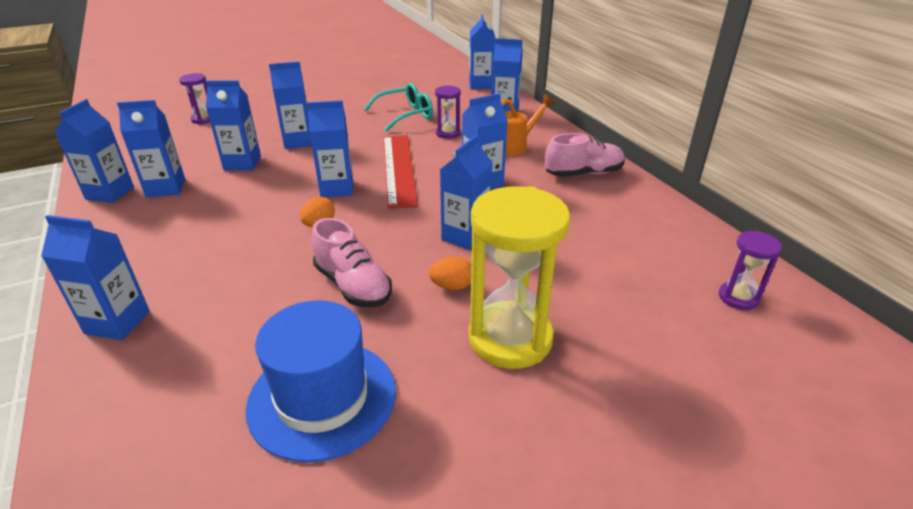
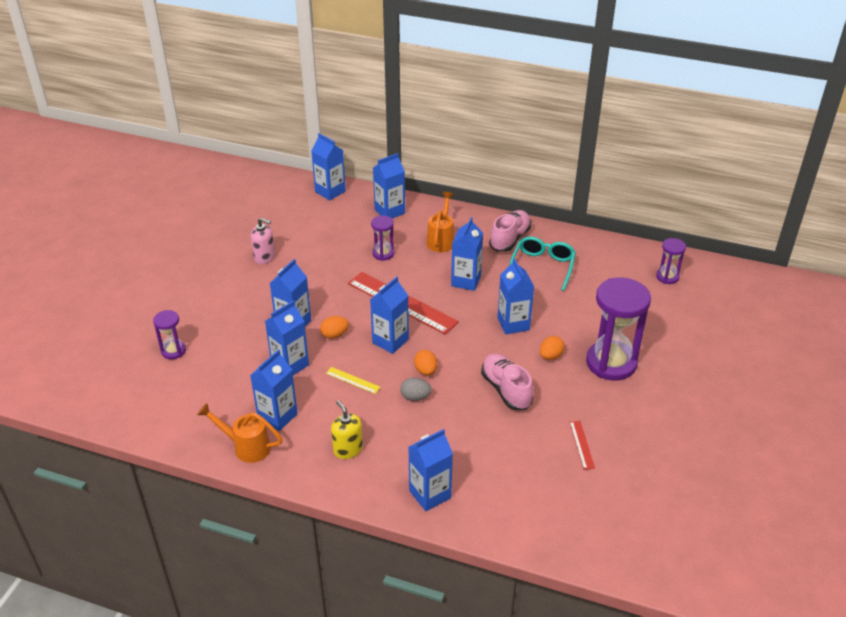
camera: 45 degrees left, 5 degrees up
(110, 193) = (246, 447): blue carton -> orange watering can
(151, 240) = (348, 449): none -> yellow soap dispenser
(257, 197) = (353, 380): none -> yellow ruler
(271, 238) = (415, 397): none -> grey egg
(308, 162) = (334, 335): none -> orange egg
(322, 398) = (582, 444): blue hat -> red ruler
(353, 285) = (506, 390): pink shoe -> pink shoe turned 120 degrees counterclockwise
(361, 99) = (264, 257): none -> pink soap dispenser
(405, 115) = (326, 253): turquoise glasses -> turquoise glasses (542, 266)
(510, 338) = (611, 363): yellow hourglass -> purple hourglass

